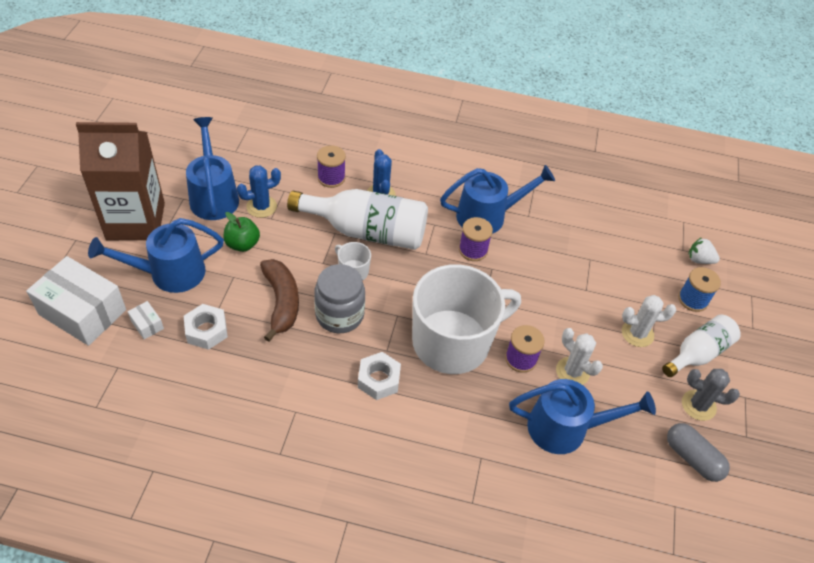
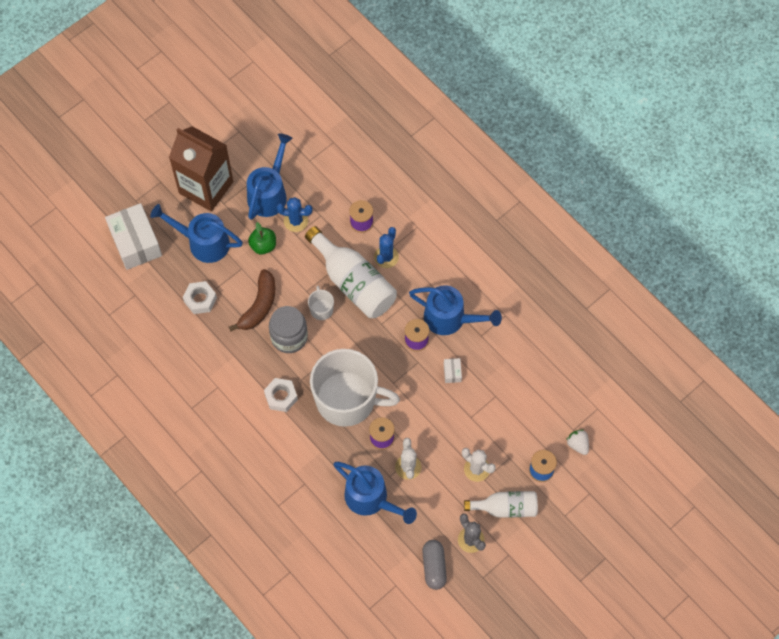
camera: 40 degrees right, 15 degrees up
(147, 325) = (168, 274): white box -> white box (452, 372)

